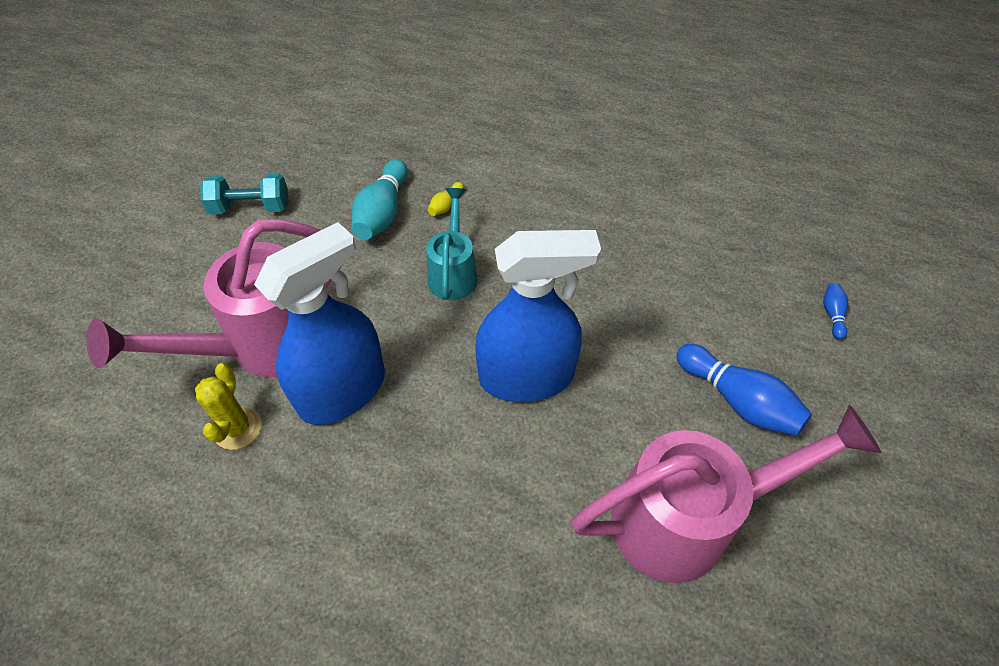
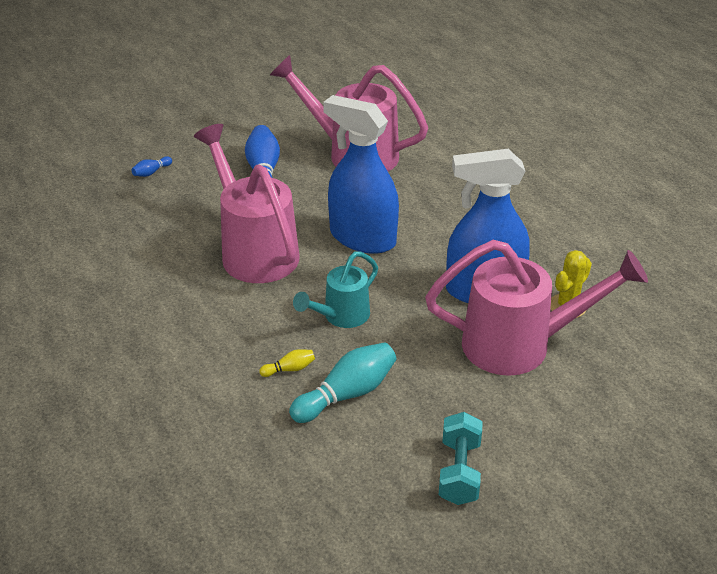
camera: 140 degrees left, 15 degrees down
(251, 208) = (459, 471): turquoise dumbbell -> turquoise dumbbell turned 60 degrees clockwise
(607, 290) = (254, 250): none -> pink watering can

